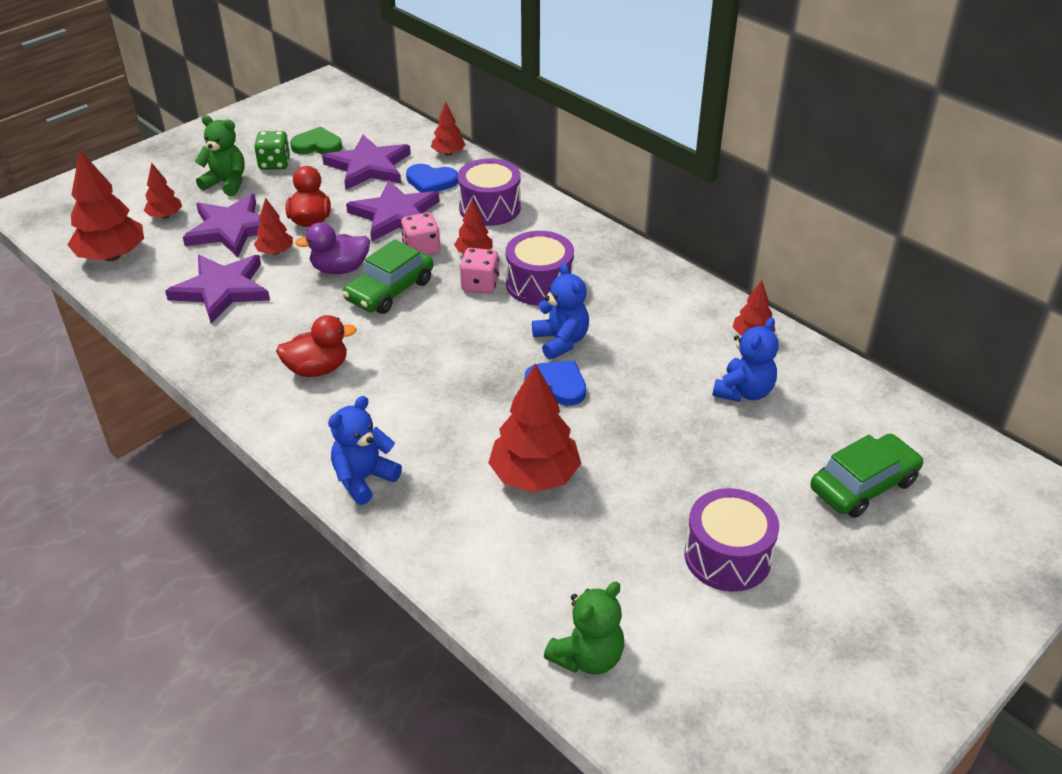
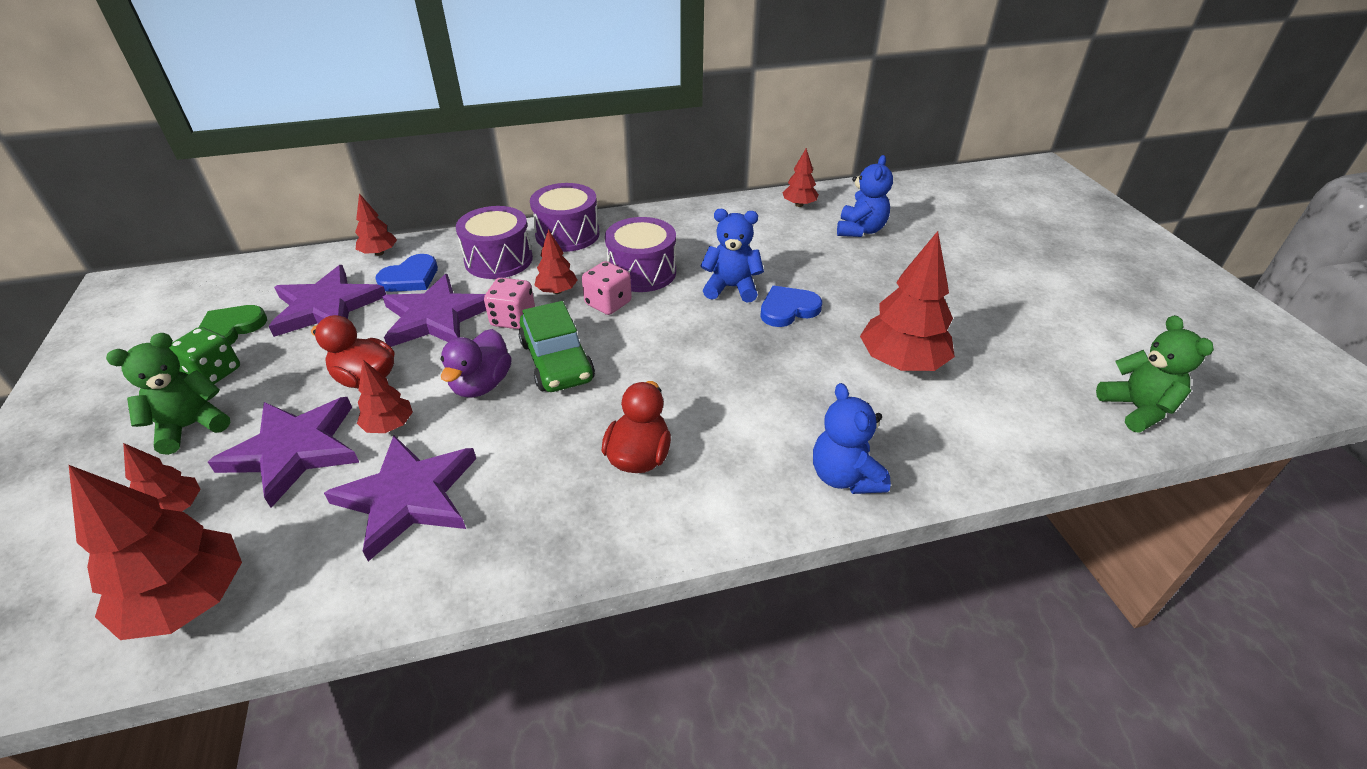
camera: 60 degrees left, 0 degrees up
(727, 556) = (1039, 301): purple drum -> purple drum (567, 234)
(744, 392) = (860, 230): blue teddy bear -> blue teddy bear turned 45 degrees clockwise
(863, 485) = (987, 223): green car -> none

